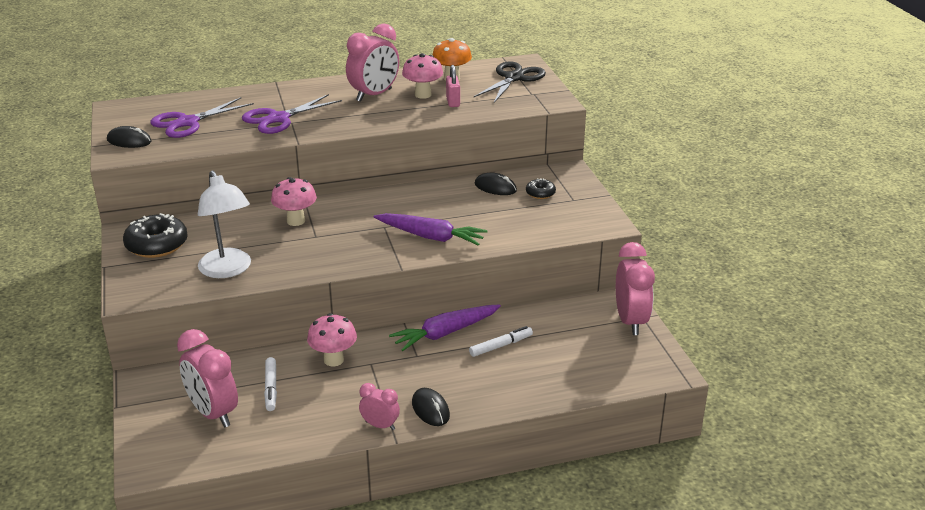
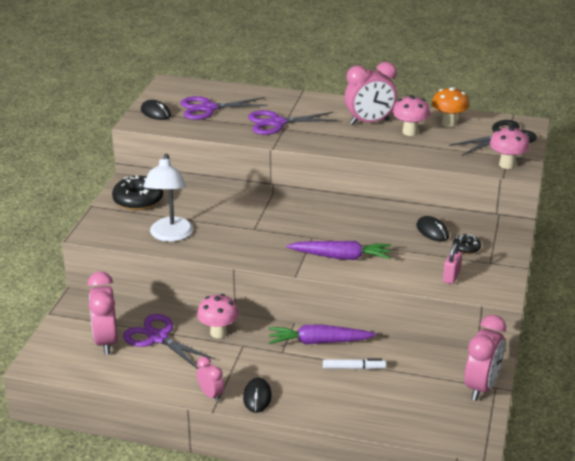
camera: 30 degrees right, 0 degrees up
(271, 388) = (158, 338): white marker -> purple scissors
(296, 221) = (250, 212): pink mushroom -> pink mushroom (507, 165)
(430, 237) = (341, 257): purple carrot -> purple carrot turned 45 degrees counterclockwise
(453, 102) = (429, 145): pink padlock -> pink padlock (451, 277)

